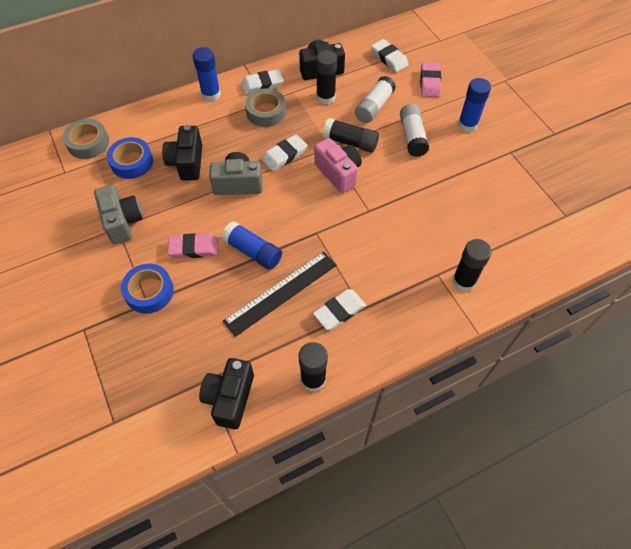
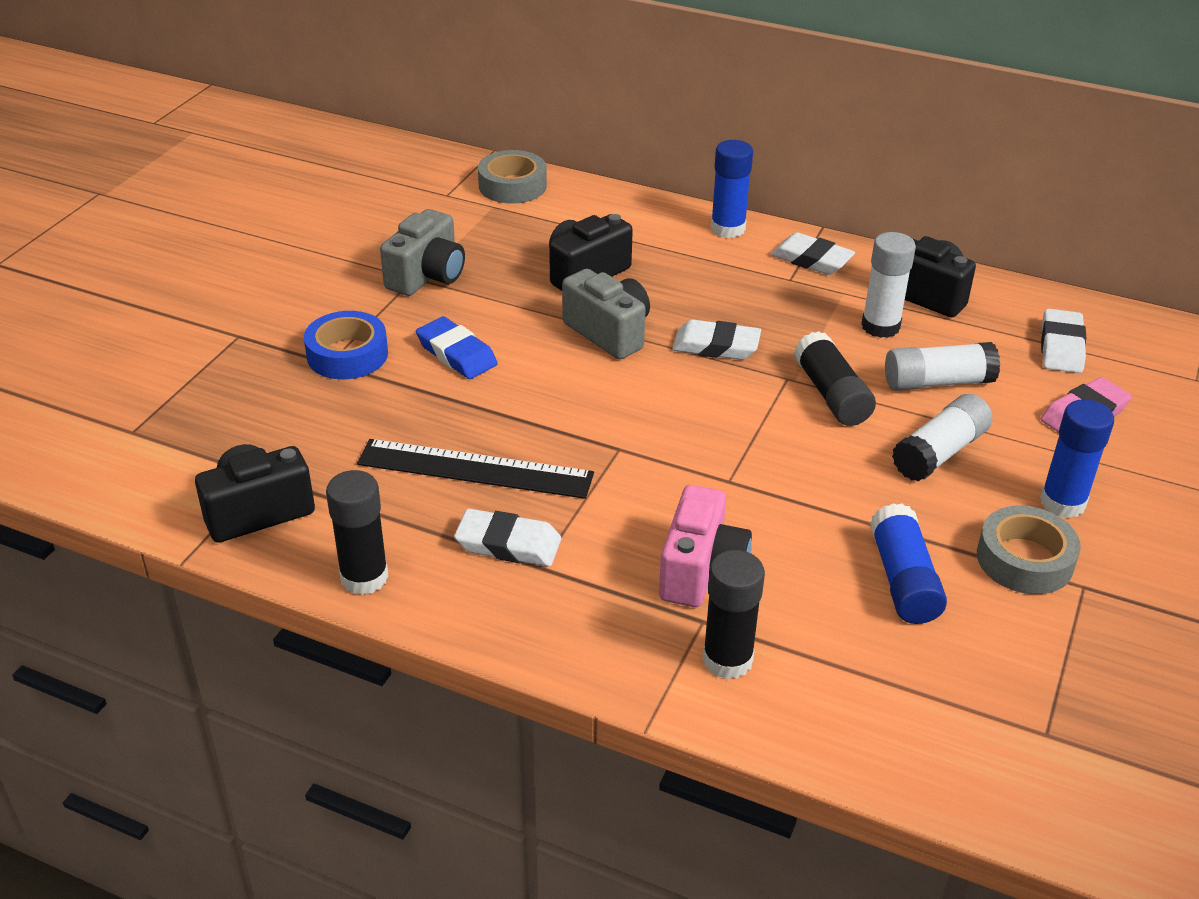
camera: 50 degrees right, 20 degrees down
(132, 162) = (527, 232): blue tape -> none
(194, 248) = (456, 354): pink eraser -> blue eraser
(253, 251) = (512, 406): blue glue stick -> blue glue stick (903, 580)
(266, 112) = (768, 289): grey tape -> grey tape (1024, 560)
(325, 97) = (880, 326): black glue stick -> white glue stick
(338, 173) = (756, 413): pink camera -> pink camera (701, 571)

